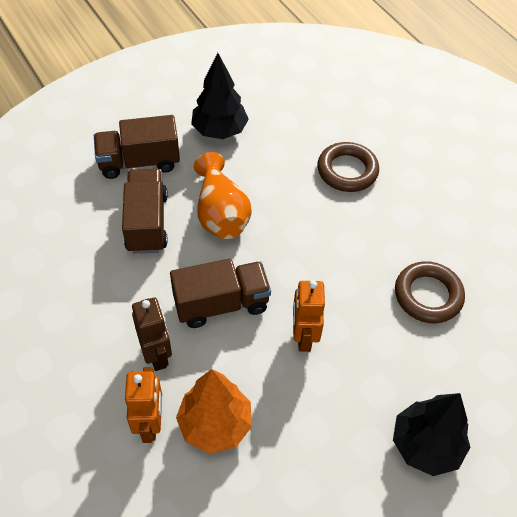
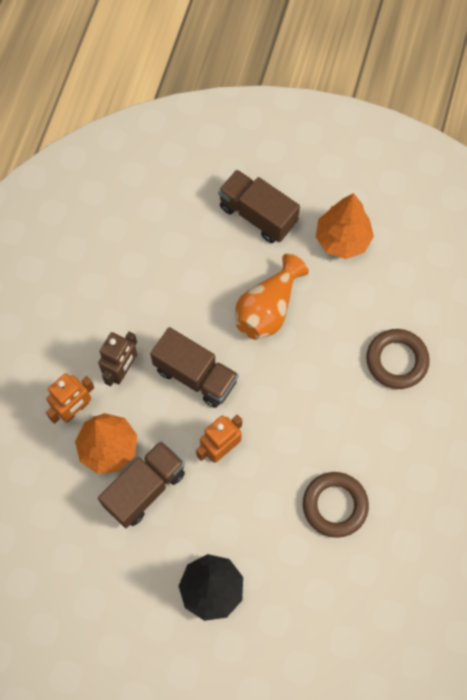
camera: 50 degrees right, 15 degrees up
(147, 223) = (212, 270): brown truck -> brown truck (145, 488)
(220, 131) = (342, 240): black tree -> orange tree

